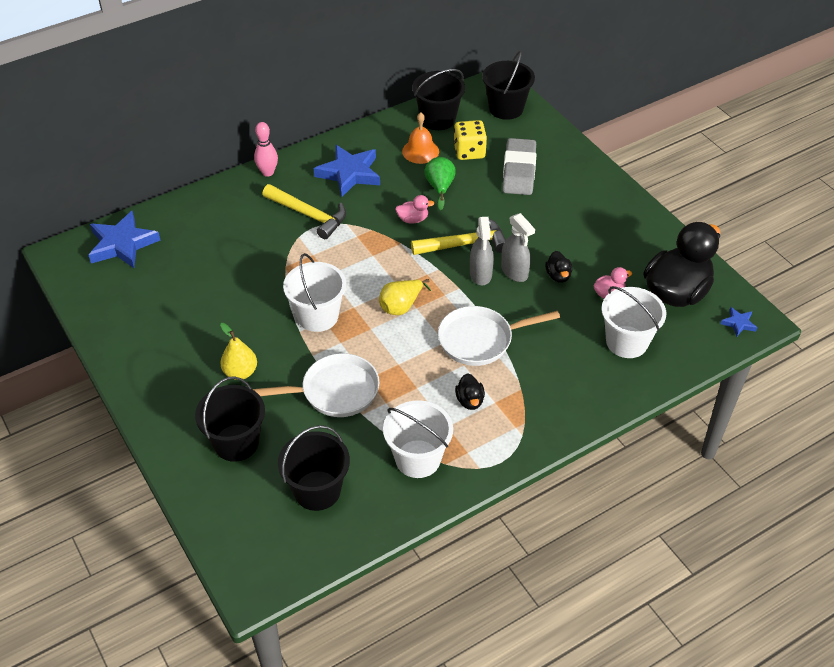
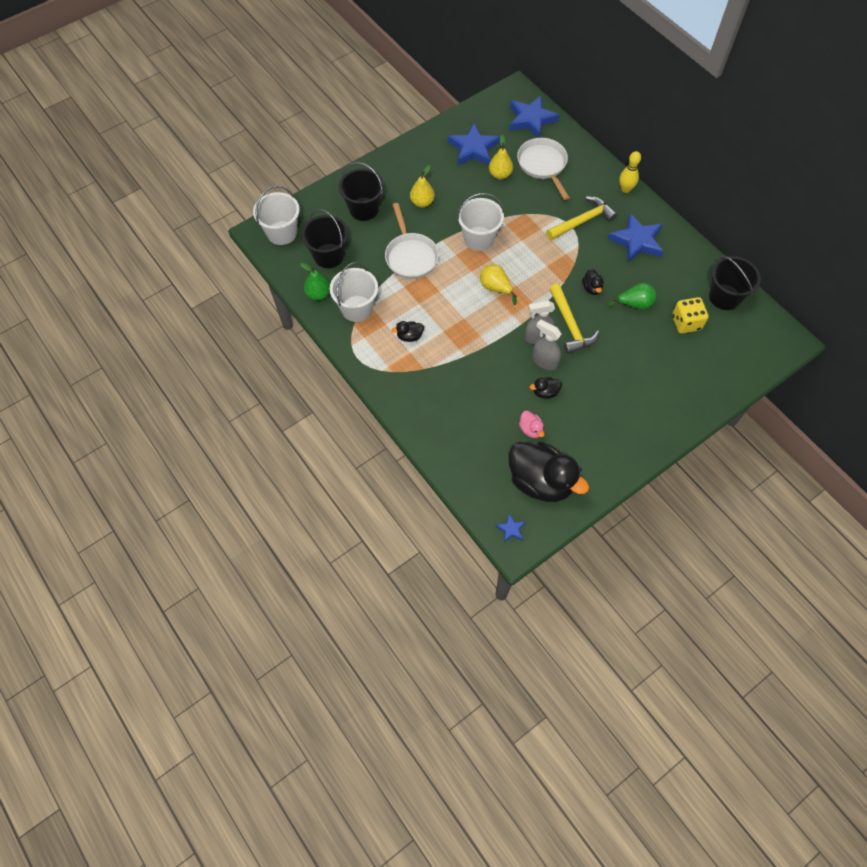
camera: 85 degrees right, 15 degrees up
(156, 308) = (473, 149): none -> blue star
(212, 285) = (500, 174): none -> yellow pear
(268, 172) = (625, 189): pink bowling pin -> yellow bowling pin
(309, 215) = (582, 221): yellow hammer -> yellow hammer turned 150 degrees counterclockwise
(387, 505) = (318, 294): none -> green pear
(413, 219) = (592, 288): pink duck -> black duck
(420, 151) = (677, 287): orange bell -> none
(480, 340) = (468, 340): white pan -> white pan (543, 165)
(506, 108) = (755, 348): black bucket -> none
(514, 272) = (544, 361): grey spray bottle -> grey spray bottle turned 75 degrees clockwise
(519, 171) = (669, 361): grey eraser -> none
(627, 342) = (479, 441): white bucket -> white bucket (282, 233)

